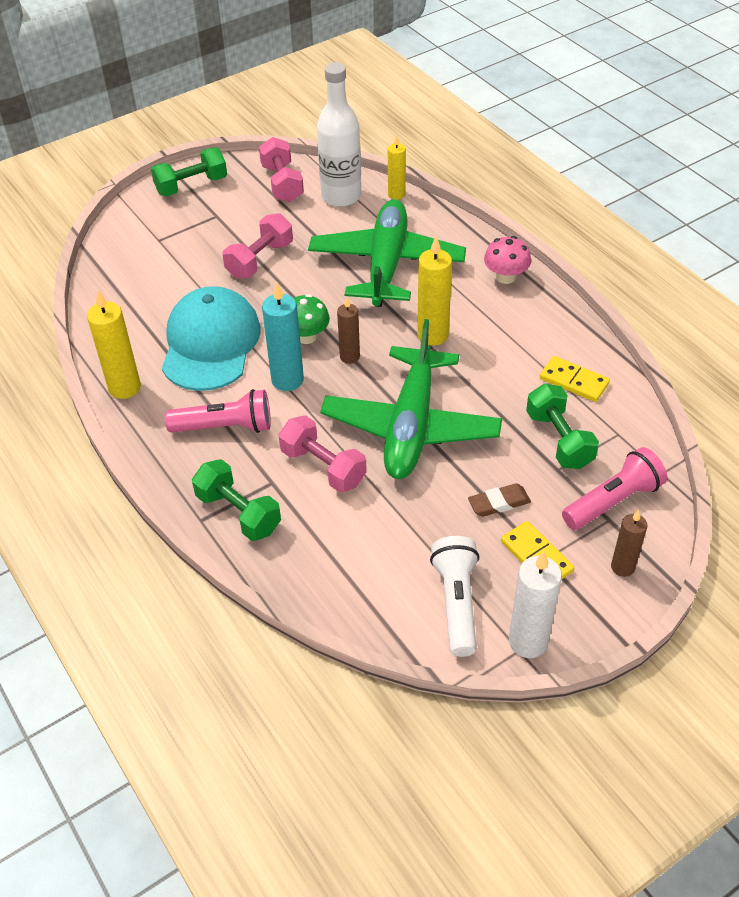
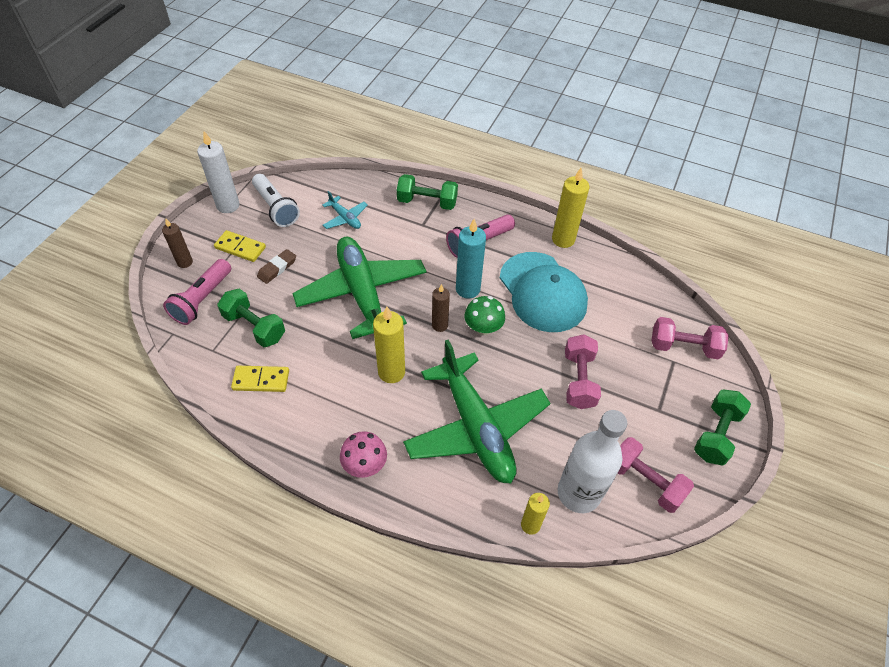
camera: 145 degrees right, 5 degrees up
(323, 467) = (399, 245): pink dumbbell -> pink dumbbell (684, 347)
(367, 539) = (345, 218): none -> turquoise plane

